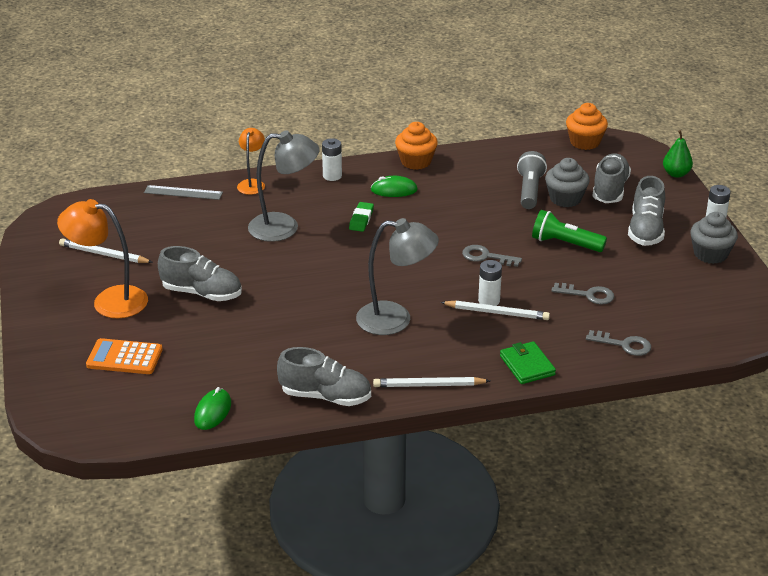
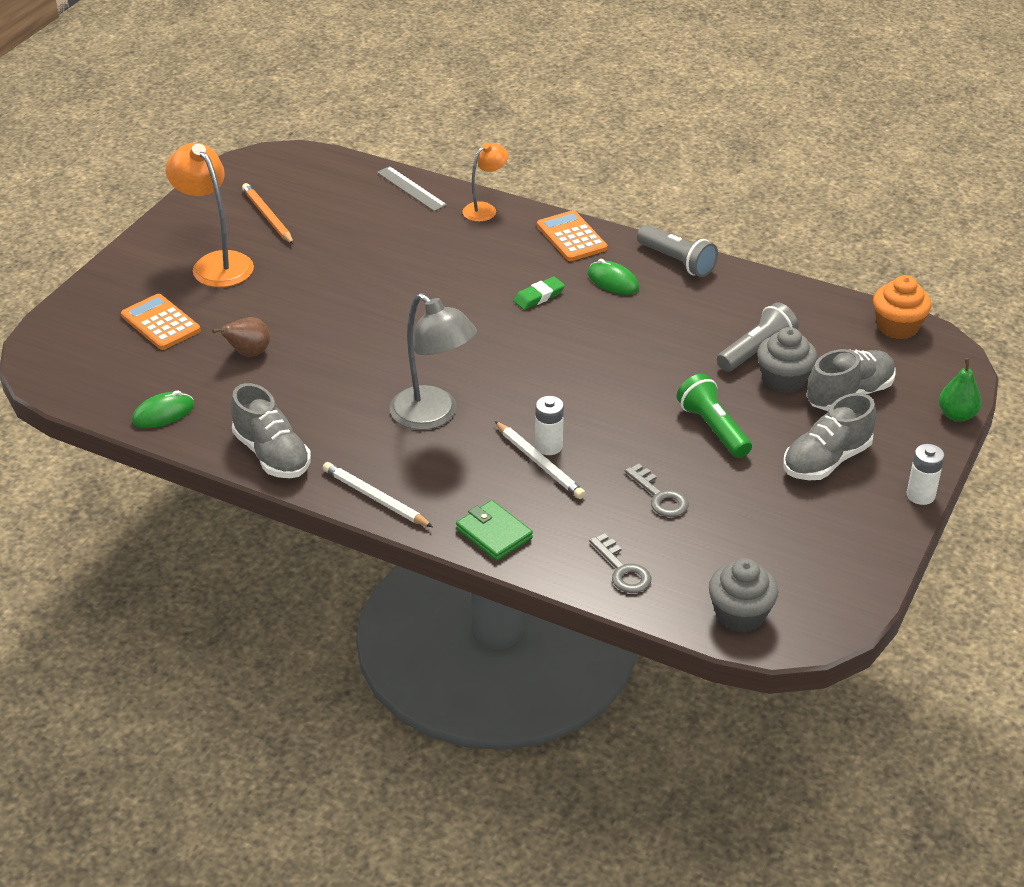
camera: 40 degrees right, 5 degrees up
(104, 254) = (267, 216): white pencil -> orange pencil
(202, 293) = (299, 296): grey shoe -> none
(218, 345) = (248, 353): none -> brown pear
(284, 227) = (455, 269): grey lamp -> none
(332, 176) = (571, 237): white battery -> orange calculator
(416, 161) = (677, 261): orange cupcake -> grey flashlight
(486, 257) = (610, 399): grey key -> none
(527, 365) = (494, 533): green wallet -> green wallet turned 60 degrees counterclockwise
(710, 254) = (864, 527): grey cupcake -> grey cupcake (740, 614)

